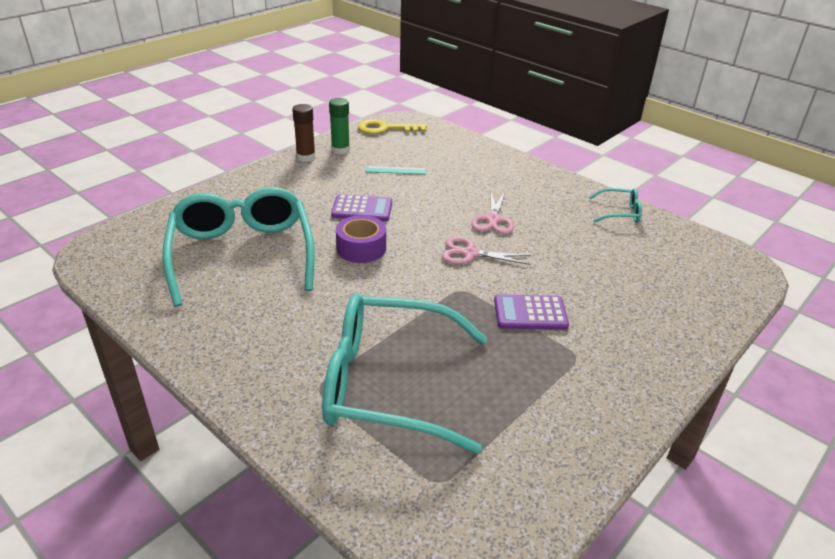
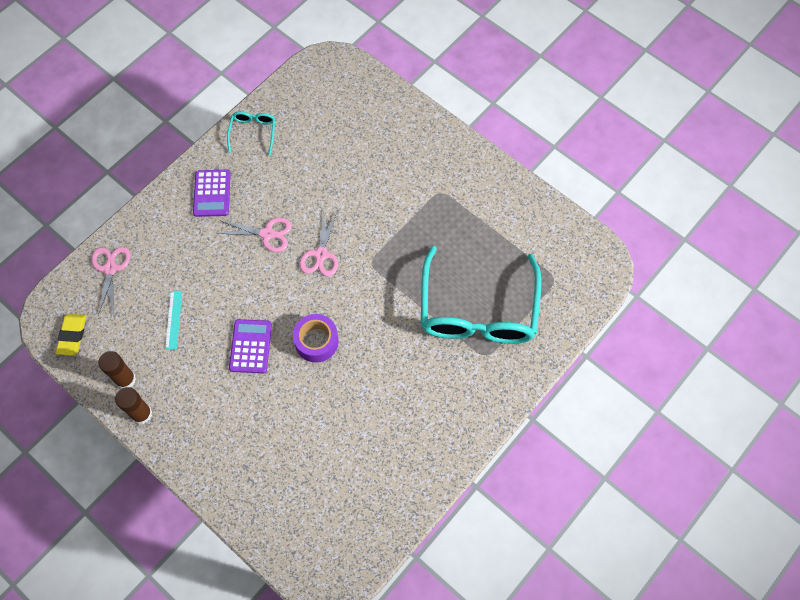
camera: 90 degrees left, 30 degrees up
(242, 254) = (330, 441): turquoise glasses -> none
(340, 150) = (125, 379): green glue stick -> brown glue stick
(385, 128) = (72, 335): yellow key -> yellow eraser
(449, 142) = (110, 268): none -> pink scissors
(530, 313) = (396, 216): purple calculator -> purple calculator (212, 193)

